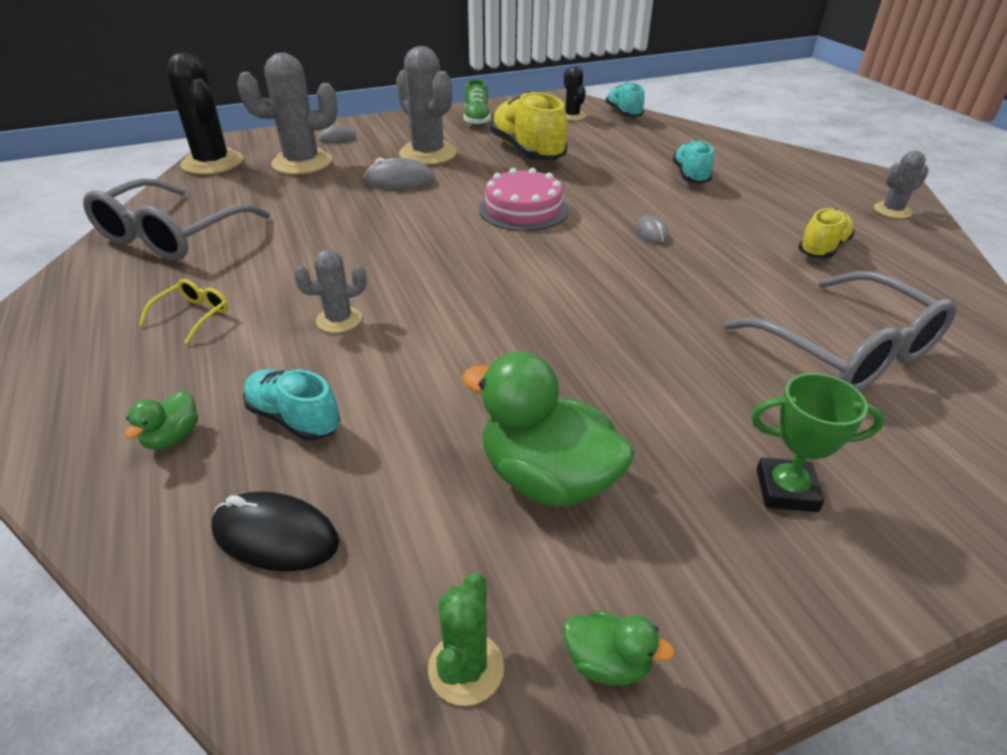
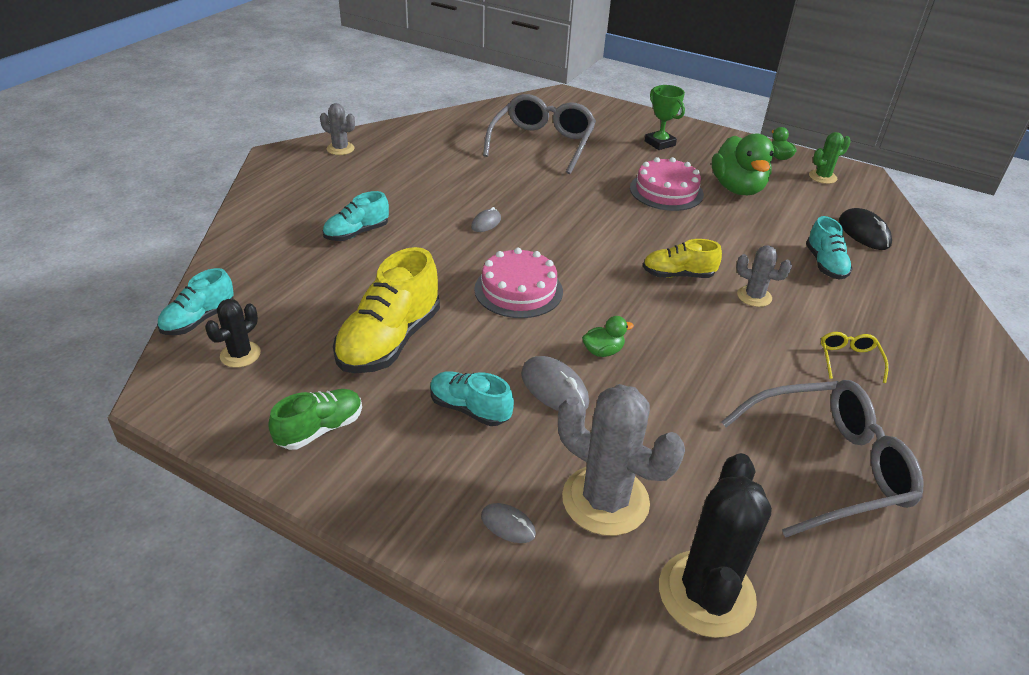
camera: 130 degrees left, 0 degrees up
(172, 437) = (894, 292): green duck -> green duck (603, 351)
(193, 315) = (849, 360): yellow glasses -> yellow glasses turned 105 degrees clockwise
(428, 154) = (469, 409): grey cactus -> turquoise shoe
(608, 391) = (666, 191): none -> pink cake
(822, 248) = (432, 163): yellow shoe -> yellow shoe (678, 275)

